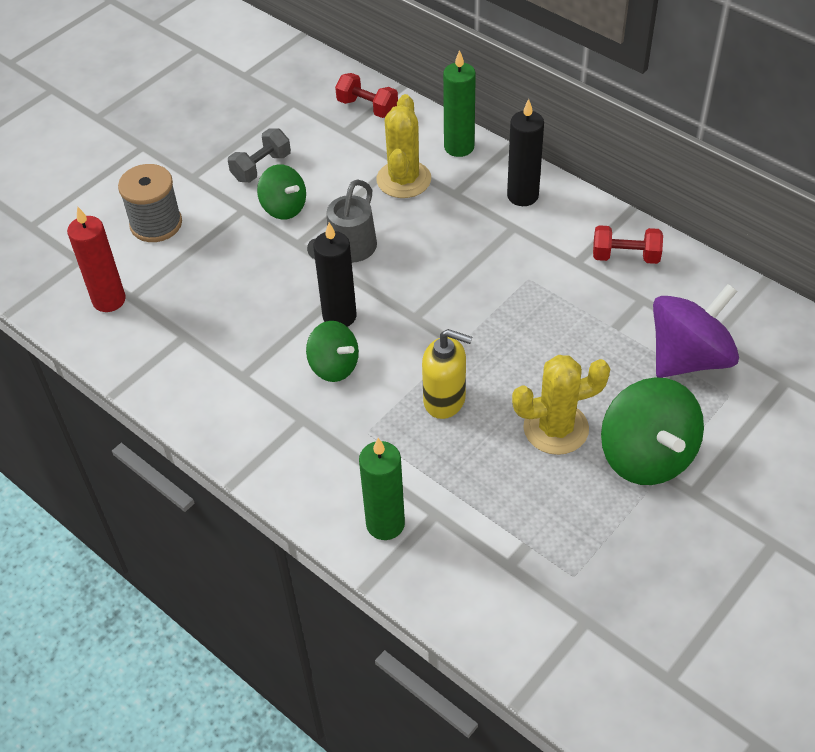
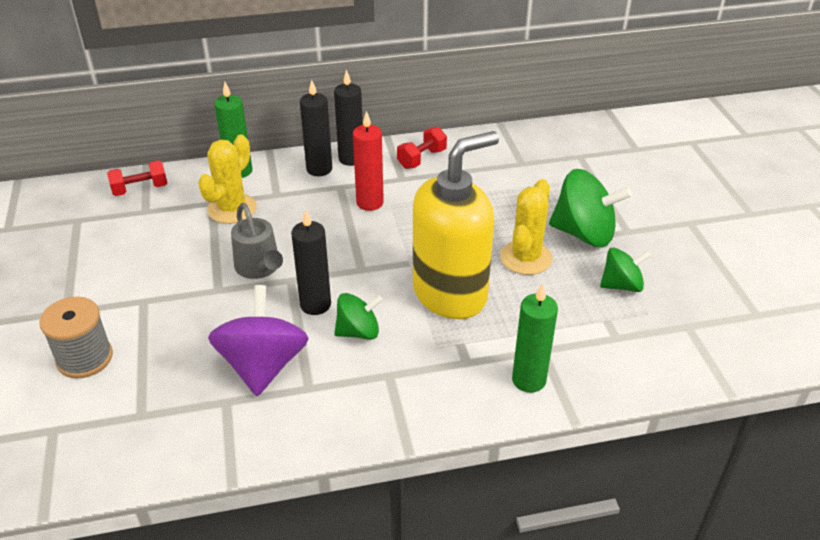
camera: 55 degrees left, 10 degrees down
(109, 300) = (126, 431): red candle -> red candle (370, 203)
(261, 167) = (115, 269): grey dumbbell -> none
(284, 207) = (173, 278): green spinning top -> green spinning top (621, 285)
(403, 179) = (232, 209): yellow cactus -> yellow cactus turned 75 degrees clockwise
(445, 400) = (450, 293): yellow soap dispenser -> yellow soap dispenser, size x1.92
(564, 206) = (351, 159): none -> black candle
(689, 358) = (526, 179): purple spinning top -> purple spinning top (263, 365)

